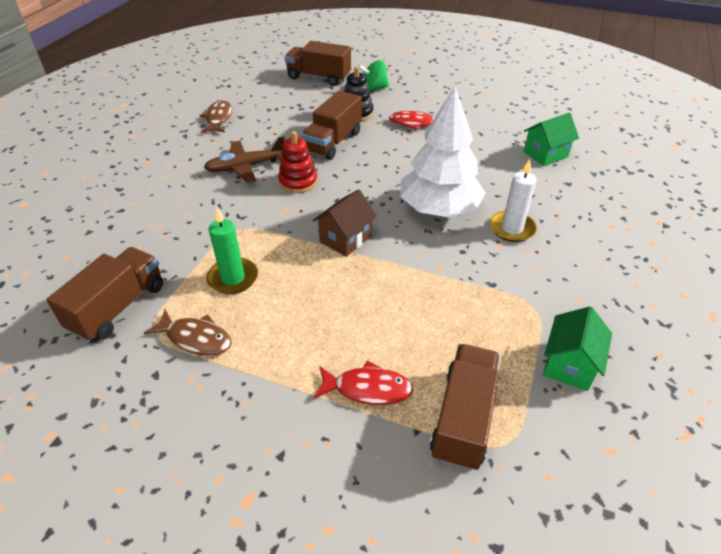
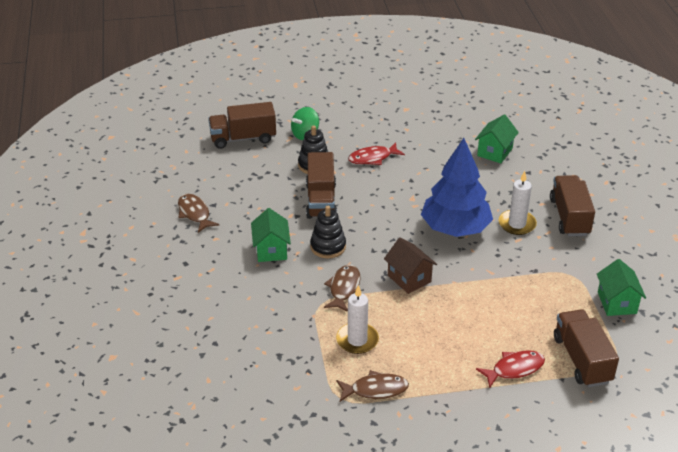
camera: 30 degrees left, 5 degrees down
(118, 307) = (296, 395): brown truck -> brown truck (569, 217)
(233, 278) = (357, 340): green candle -> white candle
(246, 167) = (271, 250): brown plane -> green house
(273, 223) = (343, 288): none -> brown fish
(298, 182) = (328, 246): red stacking toy -> black stacking toy
(345, 239) = (409, 278): brown house -> brown house turned 45 degrees counterclockwise
(439, 209) = (455, 228): white tree -> blue tree

